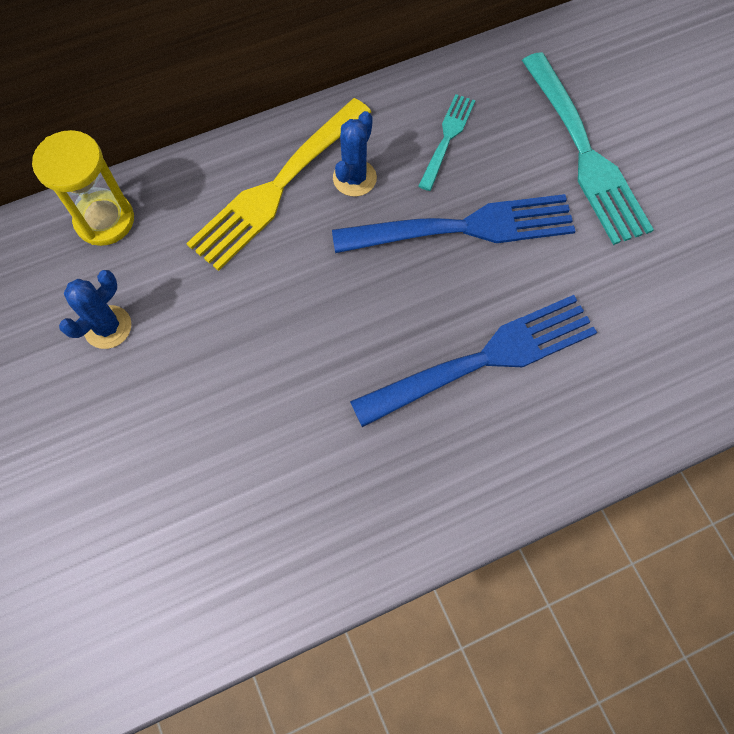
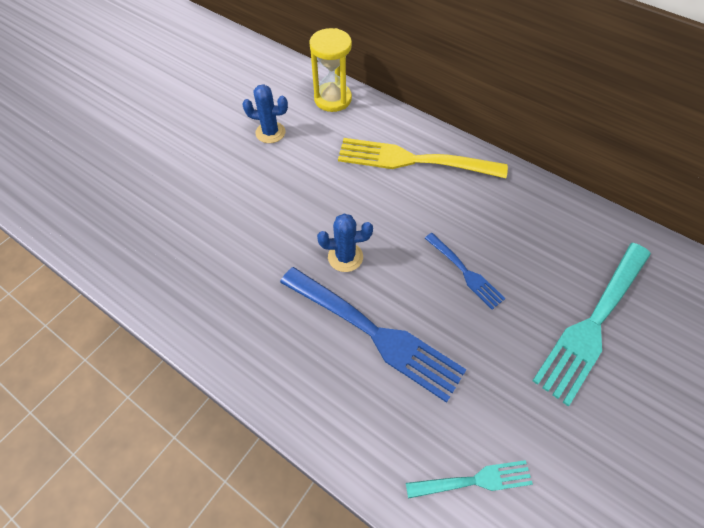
camera: 60 degrees right, 10 degrees down
(354, 178) = (451, 194): blue cactus -> blue cactus (345, 257)
(447, 139) = (525, 230): turquoise fork -> turquoise fork (473, 481)
(462, 228) = (464, 272): blue fork -> blue fork, size x0.52

